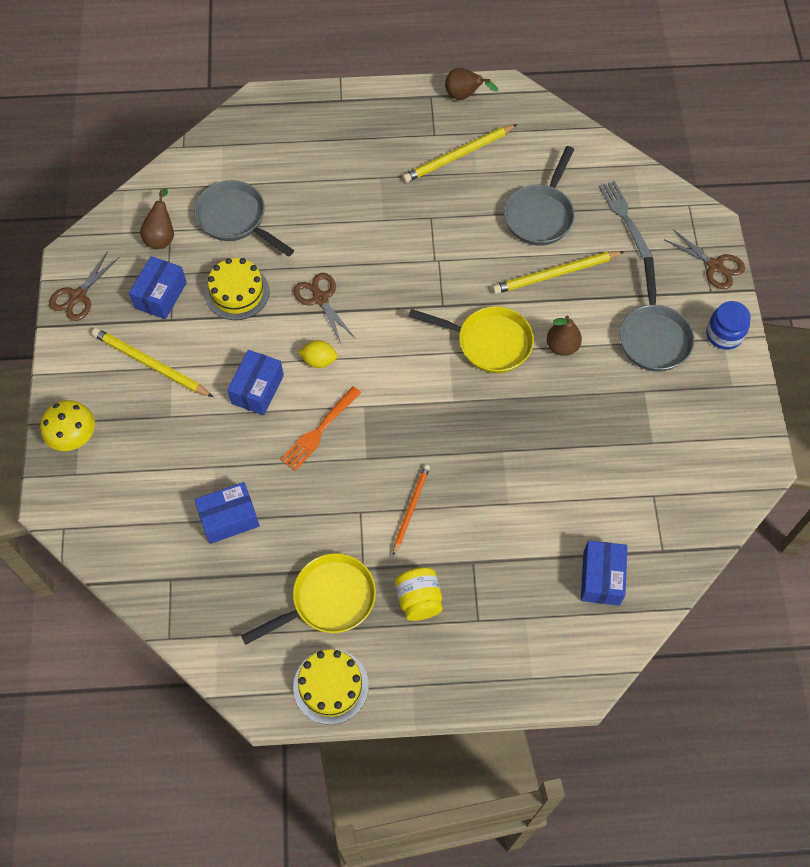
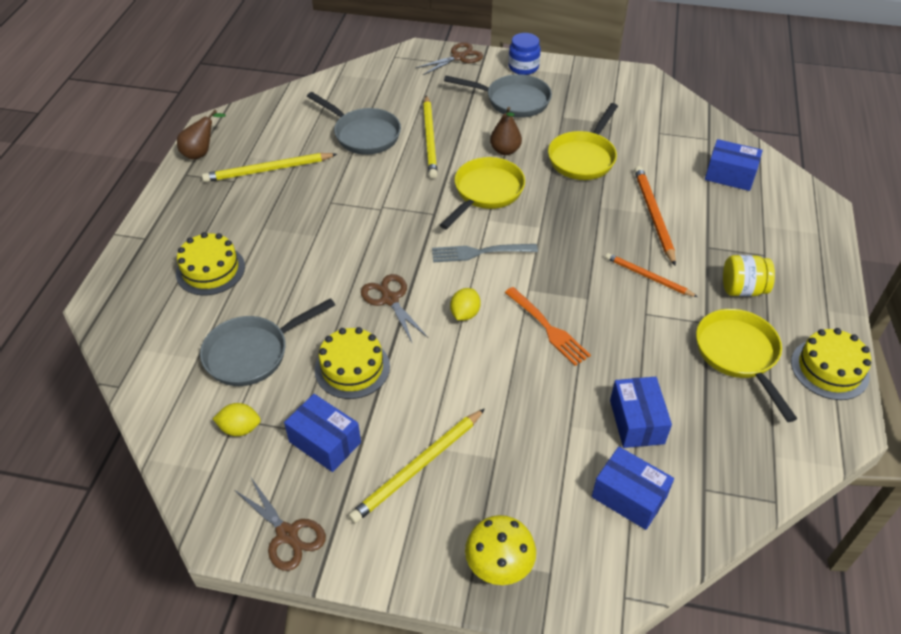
camera: 75 degrees left, 15 degrees down
(161, 236) = (240, 428): brown pear -> yellow lemon
(257, 389) = (483, 370): blue box -> blue box (629, 497)
(318, 158) = (210, 270): none -> yellow cake
(320, 299) = (390, 299): brown scissors -> brown scissors turned 75 degrees clockwise
(458, 155) = (268, 170): yellow pencil -> yellow pencil turned 90 degrees clockwise
(504, 504) = (653, 216): none -> orange pencil
(577, 423) = (583, 158): none -> yellow pan
(624, 217) = (390, 90): grey fork -> grey fork (479, 252)

